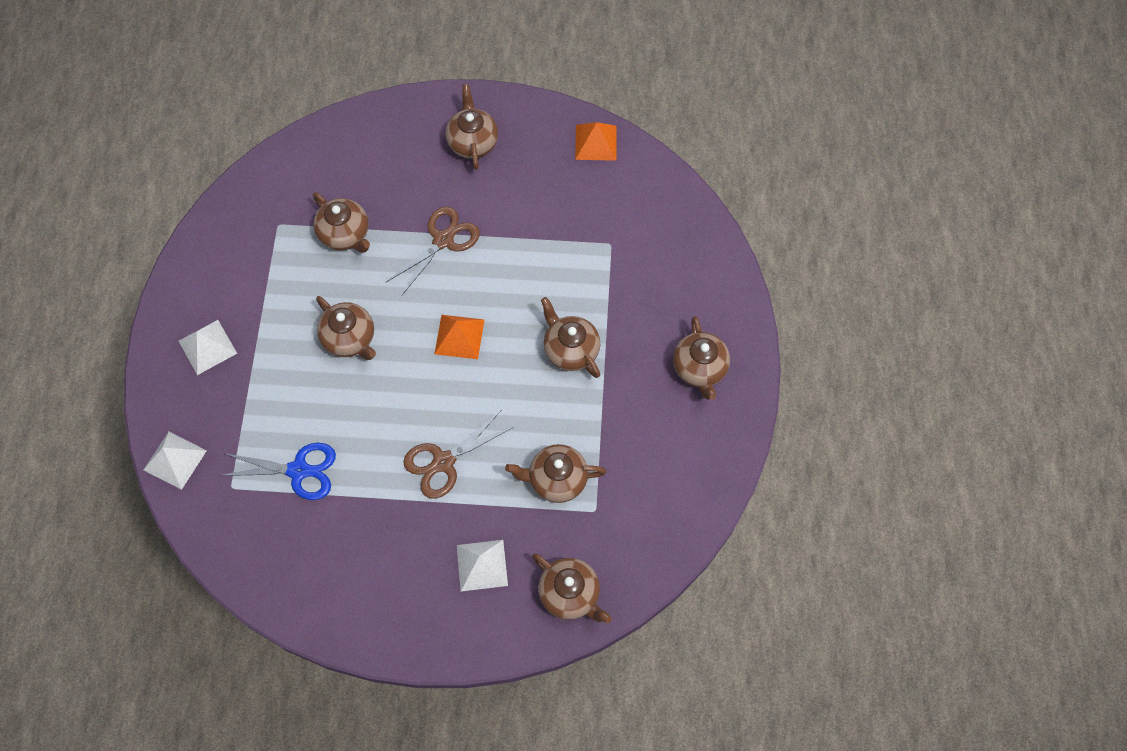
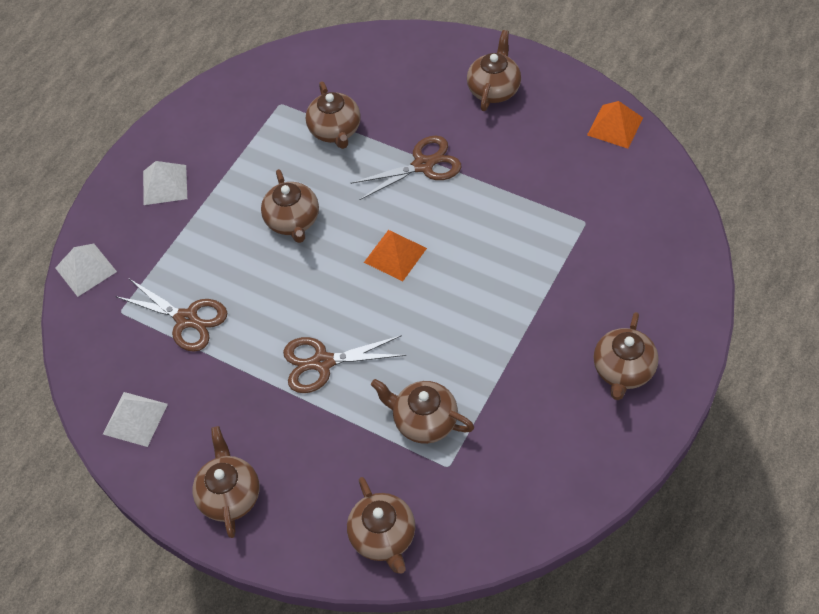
camera: 30 degrees right, 10 degrees down
(299, 470) = (187, 319): blue scissors -> brown scissors
(482, 565) = (310, 473): white pyramid -> white pyramid (135, 419)
(570, 349) = (498, 305): brown teapot -> brown teapot (230, 495)

